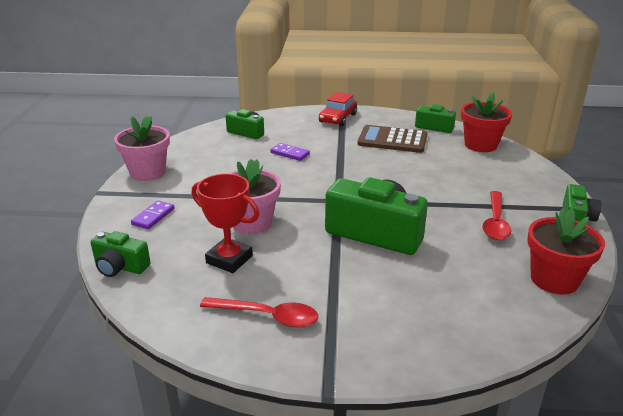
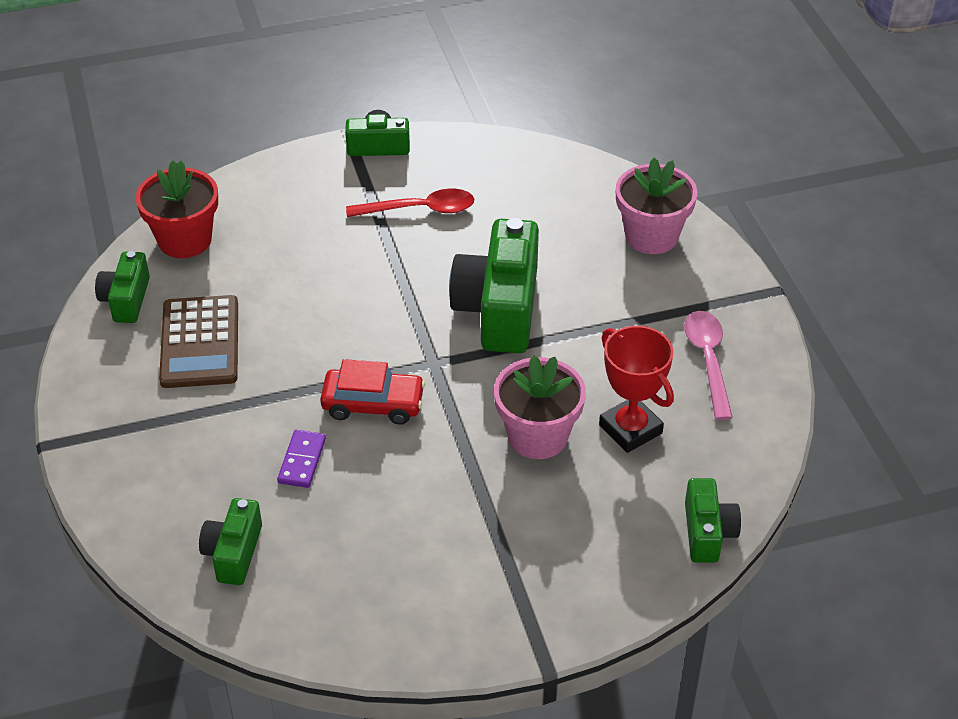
camera: 110 degrees left, 15 degrees up
(147, 172) = (452, 634): pink flower pot -> pink flower pot (651, 236)
(153, 217) = (579, 556): purple domino -> none
(229, 259) = (630, 429): red trophy -> red trophy turned 45 degrees counterclockwise
(267, 316) = (708, 360): red spoon -> pink spoon
(338, 118) = (121, 436): red car -> red car (373, 404)
(554, 279) = (518, 161): red flower pot -> none

